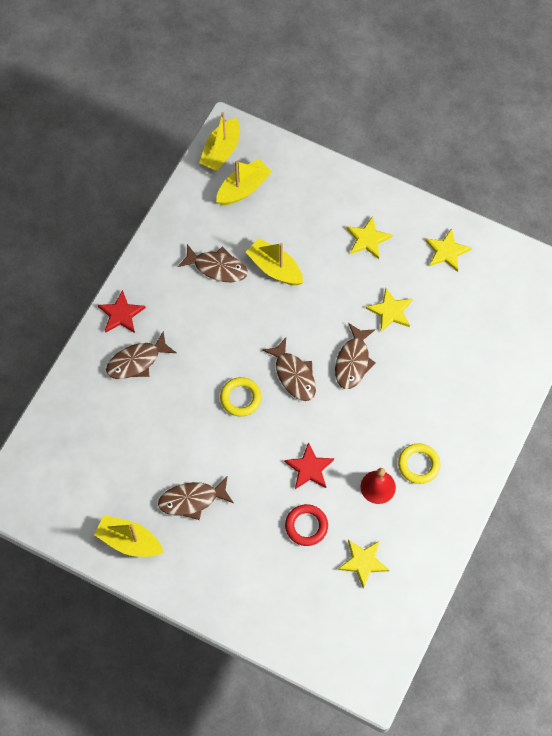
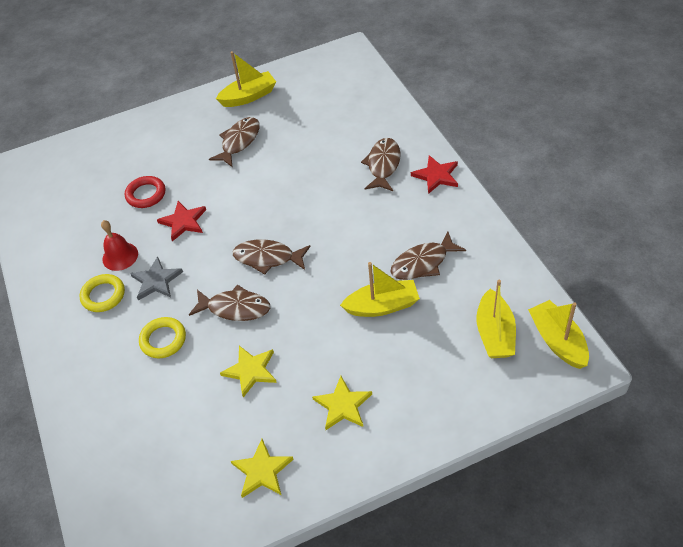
camera: 135 degrees right, 15 degrees down
(240, 398) = (285, 212): yellow ring -> yellow ring (163, 340)
(353, 361) = (235, 308): brown fish -> brown fish turned 135 degrees clockwise
(363, 562) = (82, 212): yellow star -> none
(376, 438) = (156, 281): none -> grey star

